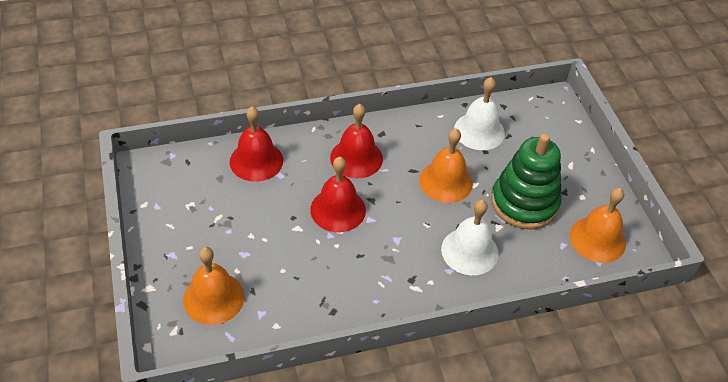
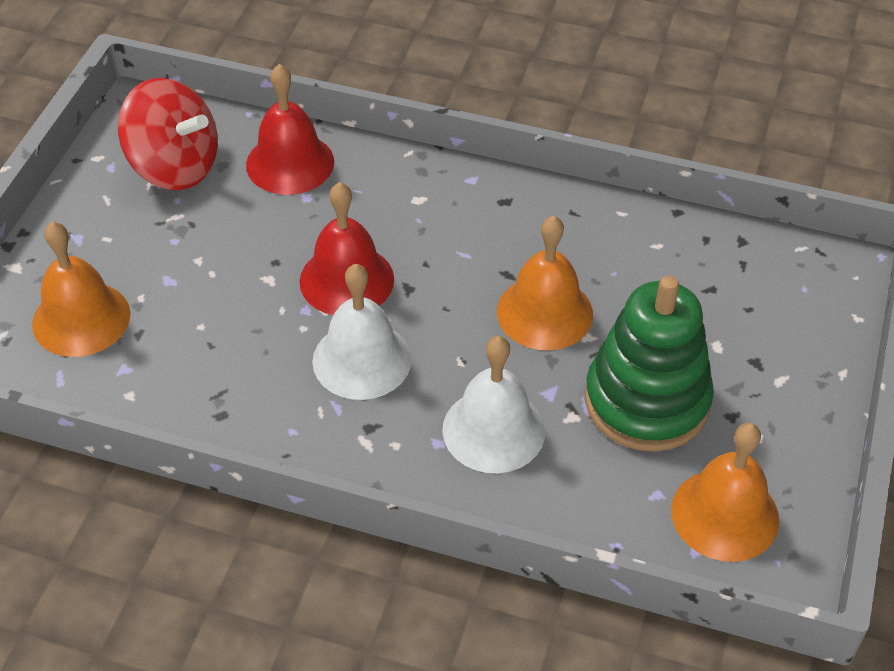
camera: 35 degrees right, 0 degrees up
(194, 190) = (174, 167): none -> red spinning top
(356, 158) = (436, 219): red bell -> none
(479, 131) = (665, 261): white bell -> white bell (362, 360)

